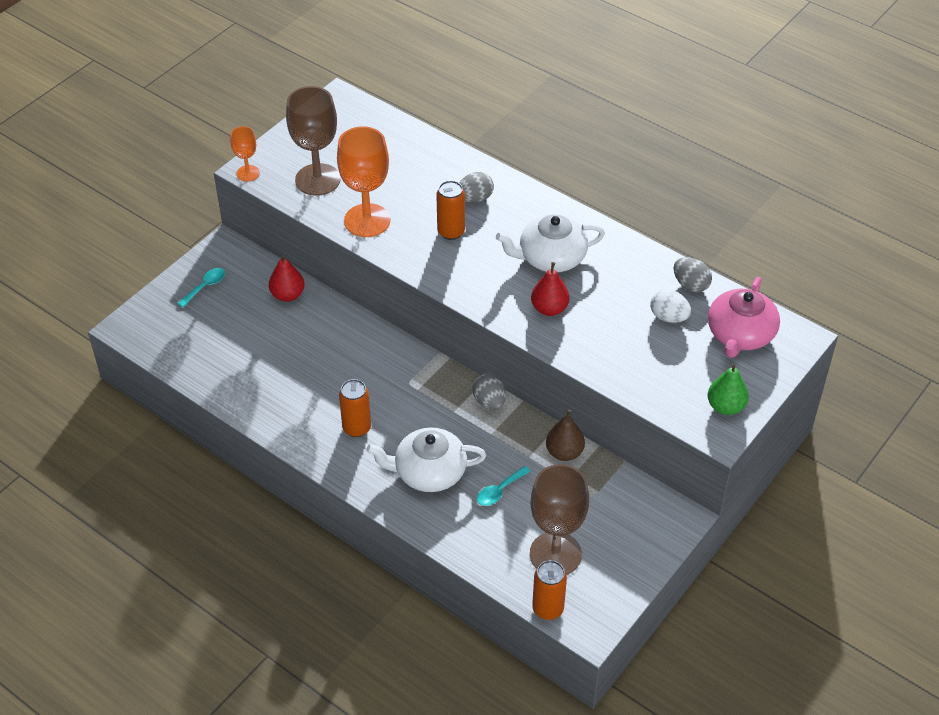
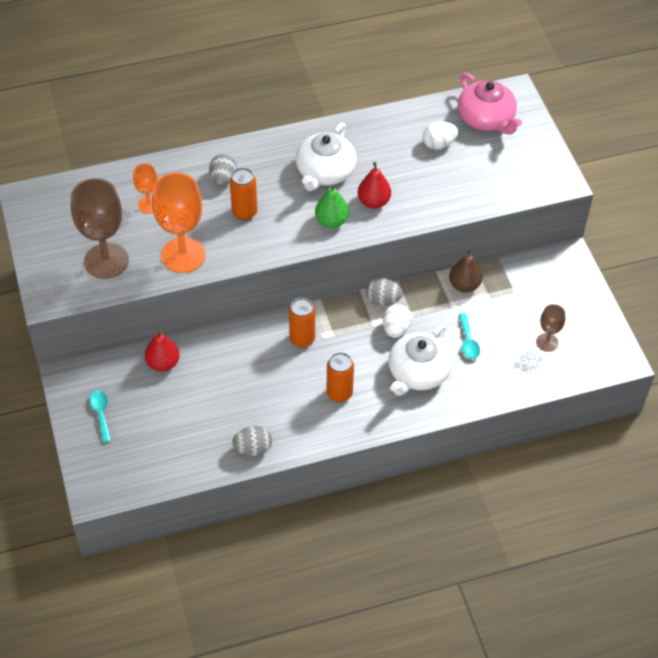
camera: 55 degrees left, 5 degrees up
(248, 173) = (52, 302): orange goblet -> orange goblet (149, 205)
(464, 429) = (395, 329): none -> white egg
(548, 609) = (588, 373): orange can -> orange can (302, 339)
(555, 554) = (547, 342): brown goblet -> brown goblet, size x0.51
(690, 285) = (420, 115): grey egg -> grey egg (253, 448)
(725, 406) = (541, 164): green pear -> green pear (331, 221)

